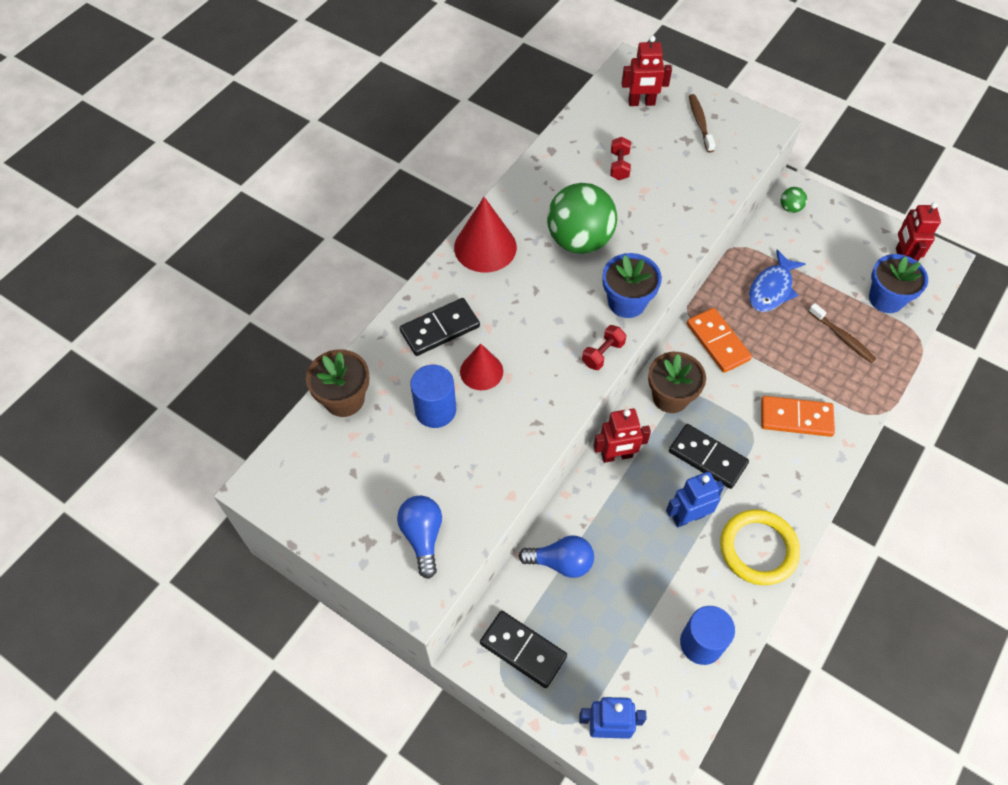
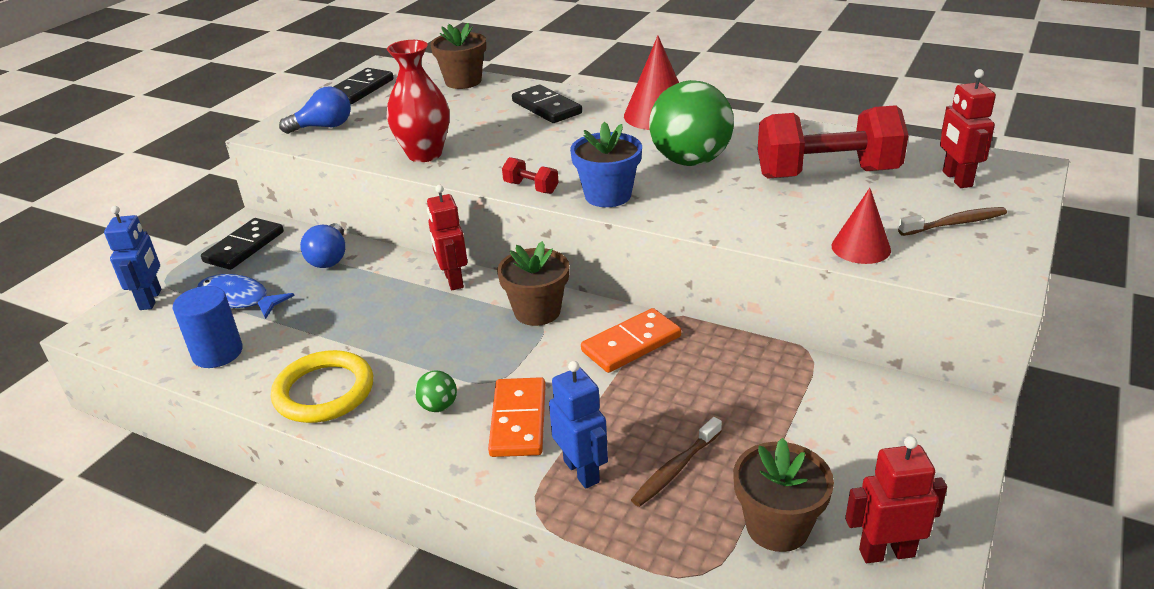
camera: 85 degrees right, 25 degrees down
(435, 410) = (453, 116): blue cylinder -> none
(481, 371) = (499, 130): red cone -> red cone (861, 248)
(517, 436) = (424, 154): none -> red vase
(619, 166) = (826, 174): red dumbbell -> red dumbbell, size x2.42
(688, 517) = (373, 335): blue robot -> blue robot (582, 471)
(707, 458) = (452, 345): black domino -> black domino (360, 89)
(771, 289) = (743, 390): blue fish -> blue fish (238, 300)
(790, 208) = (922, 405): green ball -> green ball (438, 406)
(886, 299) = (777, 526): blue flower pot -> brown flower pot

